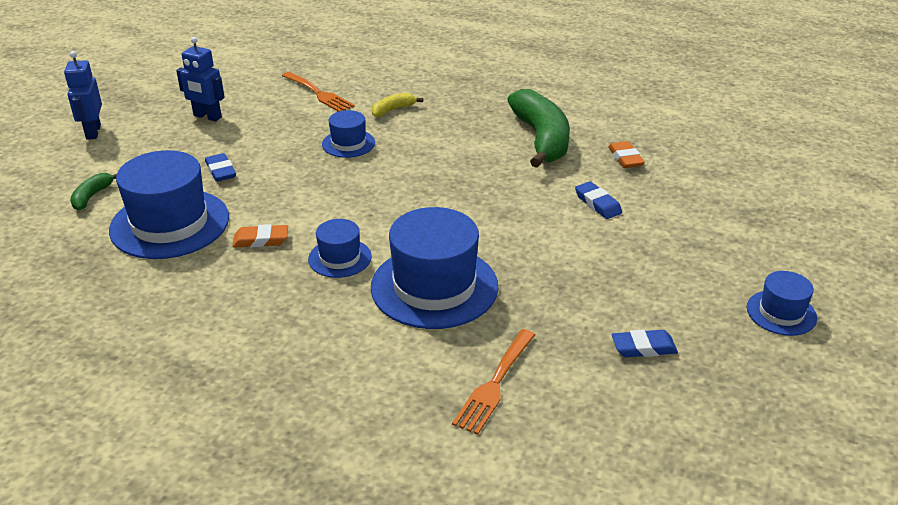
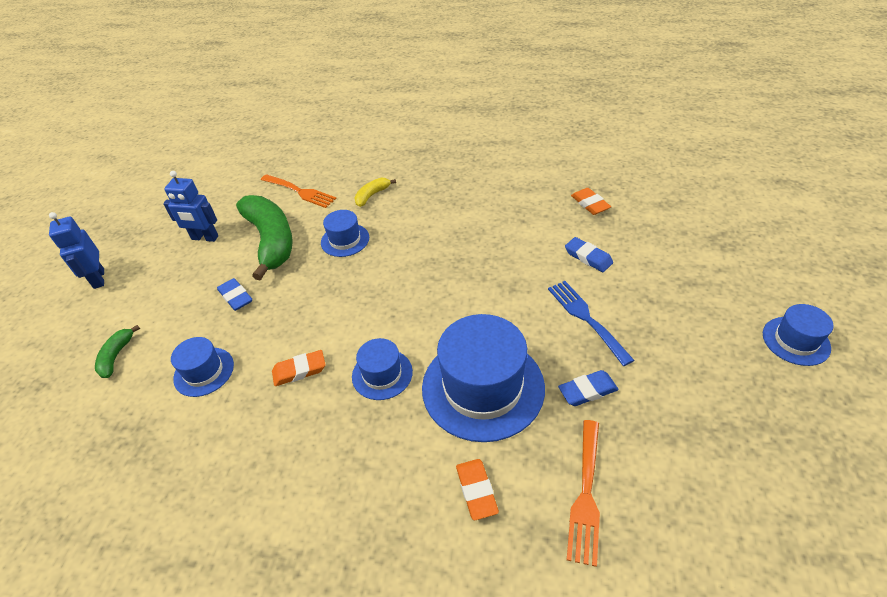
camera: 10 degrees left, 10 degrees up
(170, 223) = (204, 371): blue hat -> blue hat, size x0.52
(391, 360) = (476, 490): none -> orange eraser
(541, 139) = (511, 199): green banana -> green banana (271, 241)
(568, 253) = (586, 318): none -> blue fork
(643, 347) = (700, 412): blue eraser -> blue eraser (587, 391)

